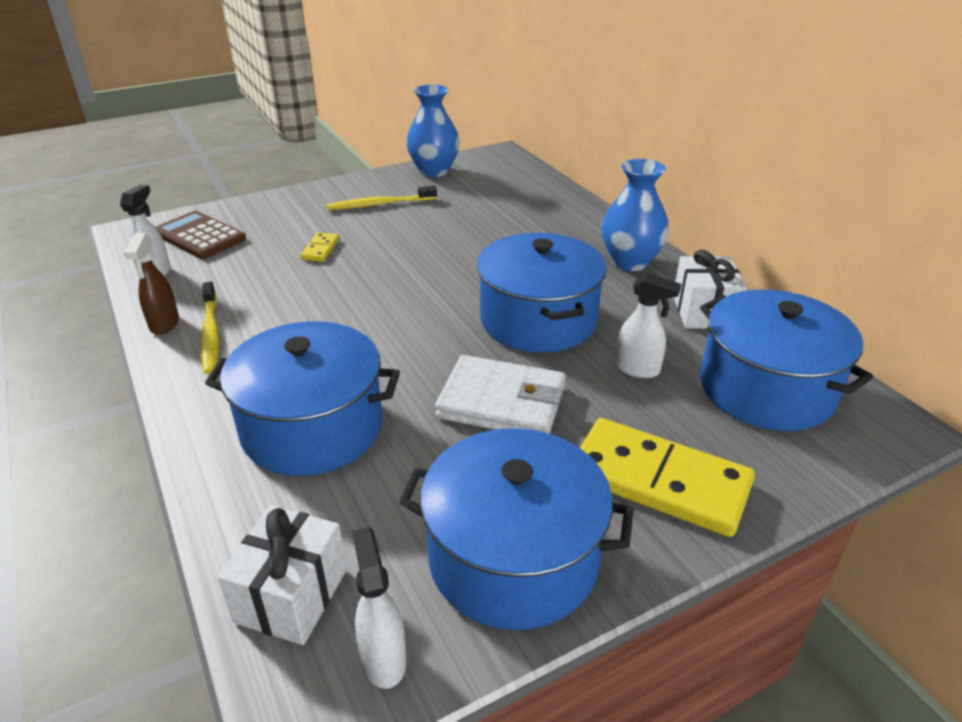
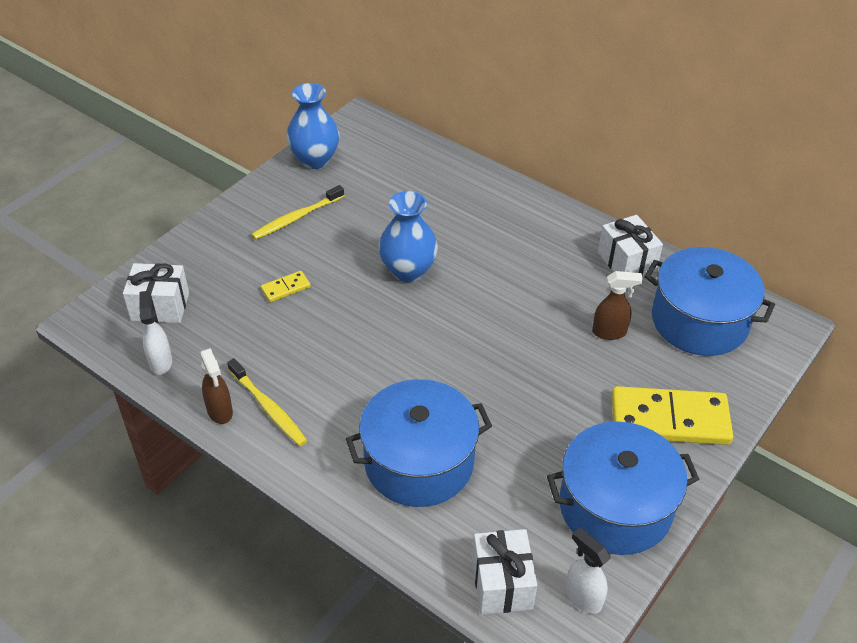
camera: 25 degrees left, 10 degrees up
(199, 236) = (160, 306): brown calculator -> white gift
(320, 249) = (286, 288): yellow domino -> yellow domino turned 75 degrees clockwise
(501, 402) = (535, 393): white wallet -> none
(538, 320) = (514, 309): blue pot -> none
(630, 262) = (548, 225): blue vase -> blue vase (408, 271)
(638, 369) = (609, 332): white spray bottle -> brown spray bottle

